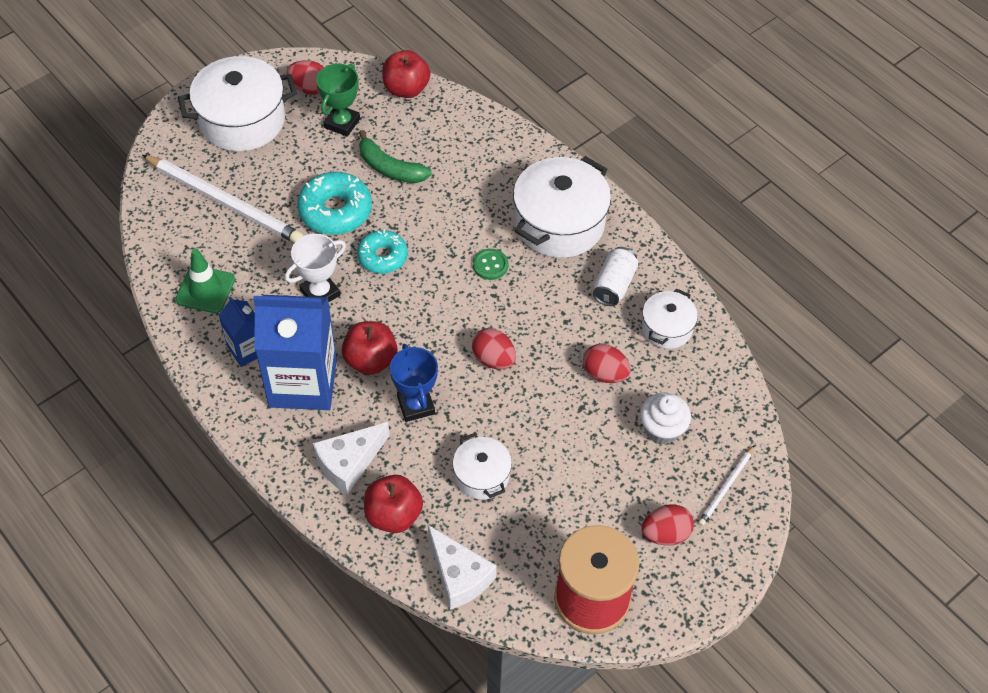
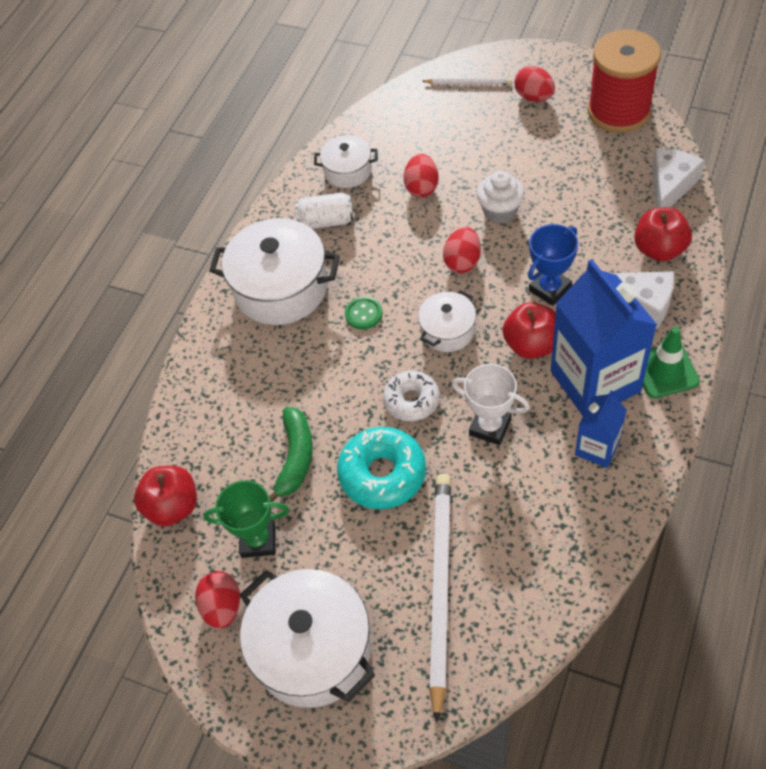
camera: 110 degrees left, 0 degrees up
(205, 289) = (561, 530): green traffic cone -> green traffic cone (665, 371)
(382, 257) = (411, 401): turquoise donut -> white donut
(481, 475) = (577, 215): white pot -> white pot (447, 331)
(662, 429) = (447, 134): white cupcake -> white cupcake (500, 211)

